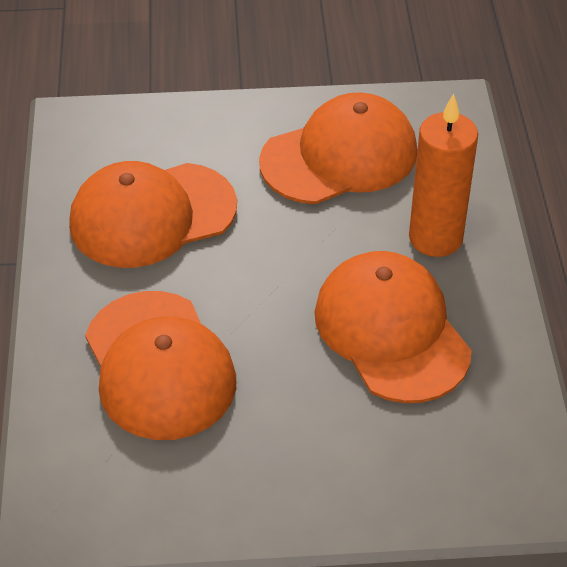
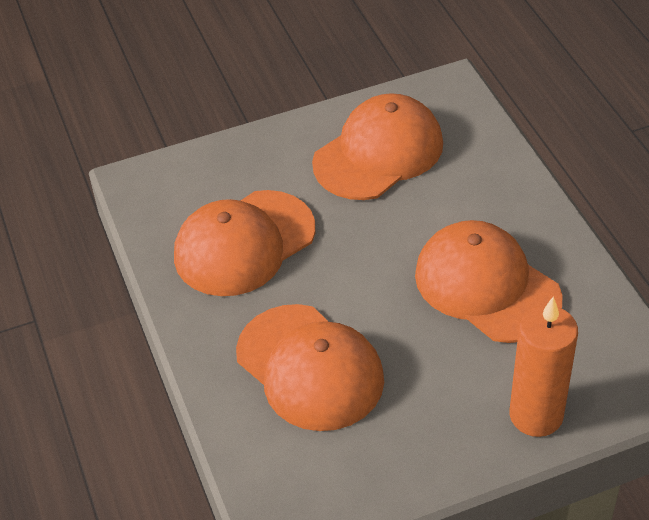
camera: 15 degrees left, 0 degrees up
(435, 238) = (487, 200): orange candle -> orange candle (536, 415)

